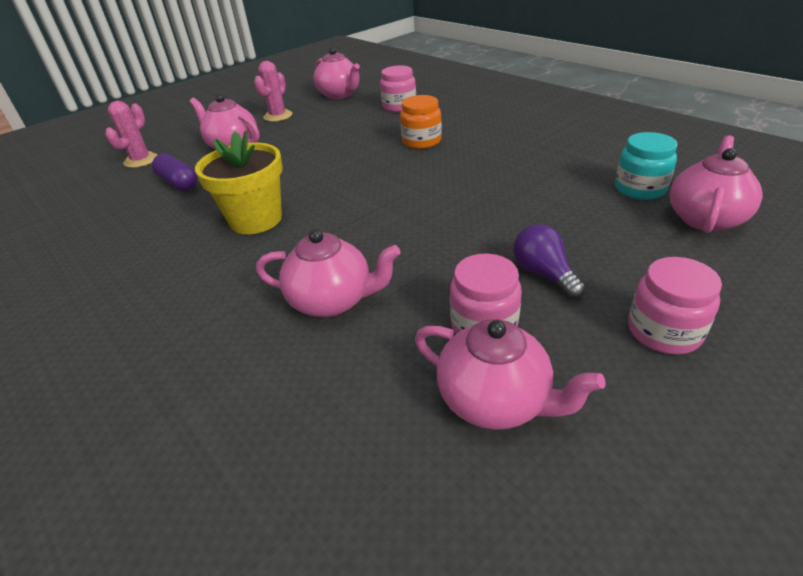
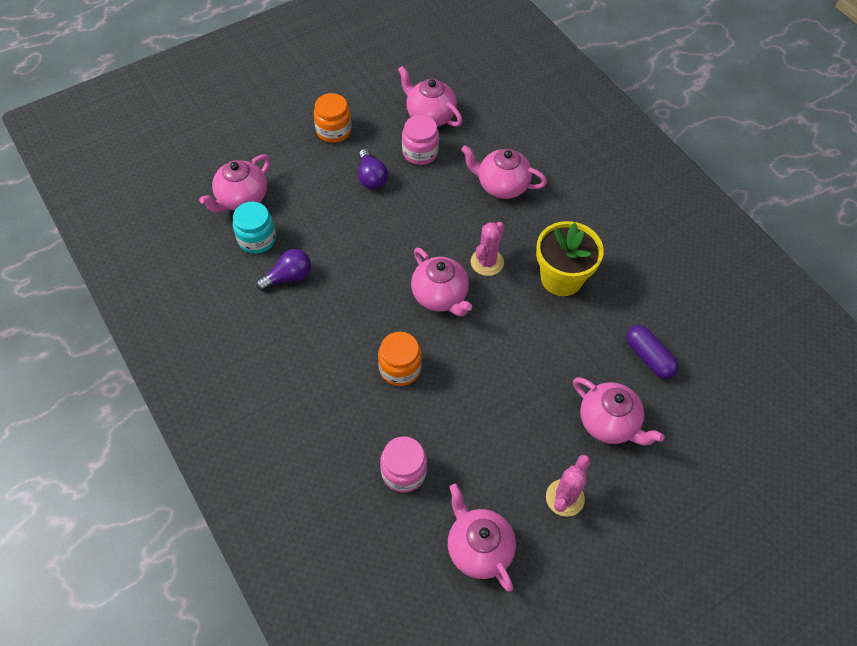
camera: 175 degrees left, 20 degrees up
(141, 160) = (711, 421): pink cactus -> pink cactus (487, 262)
(397, 185) = (440, 296): none -> pink teapot
(572, 170) = (288, 277): none -> purple light bulb
(663, 331) = (334, 131): pink jar -> orange jar

